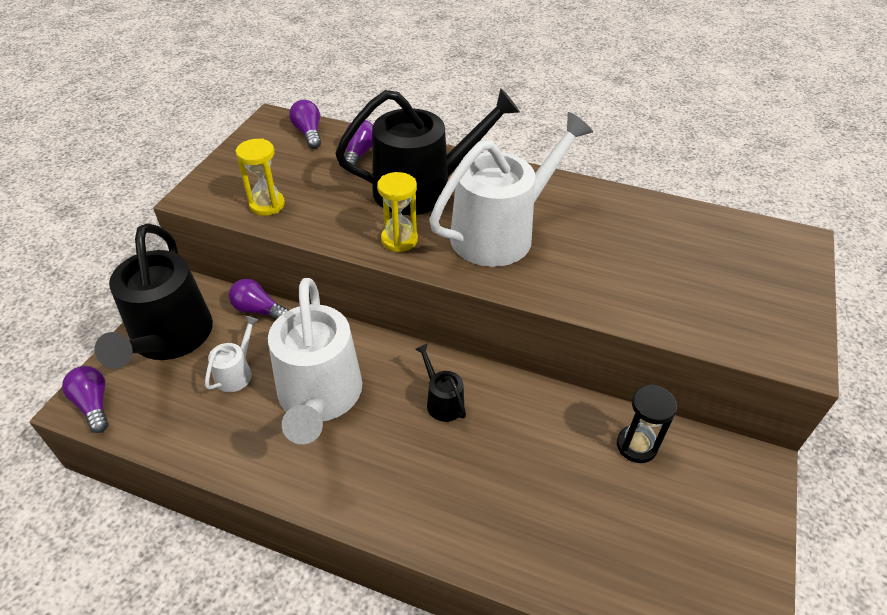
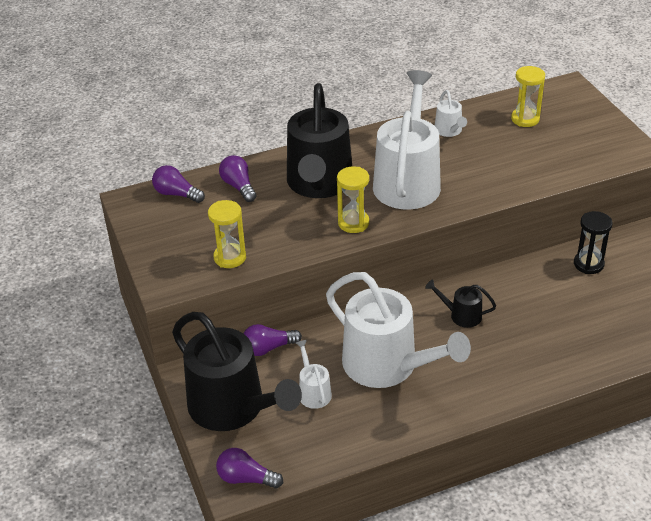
camera: 40 degrees left, 5 degrees down
(422, 189) = (319, 183): black watering can -> black watering can turned 150 degrees clockwise
(605, 211) = (449, 131): none -> white watering can
(703, 245) = (525, 119): none -> yellow hourglass

